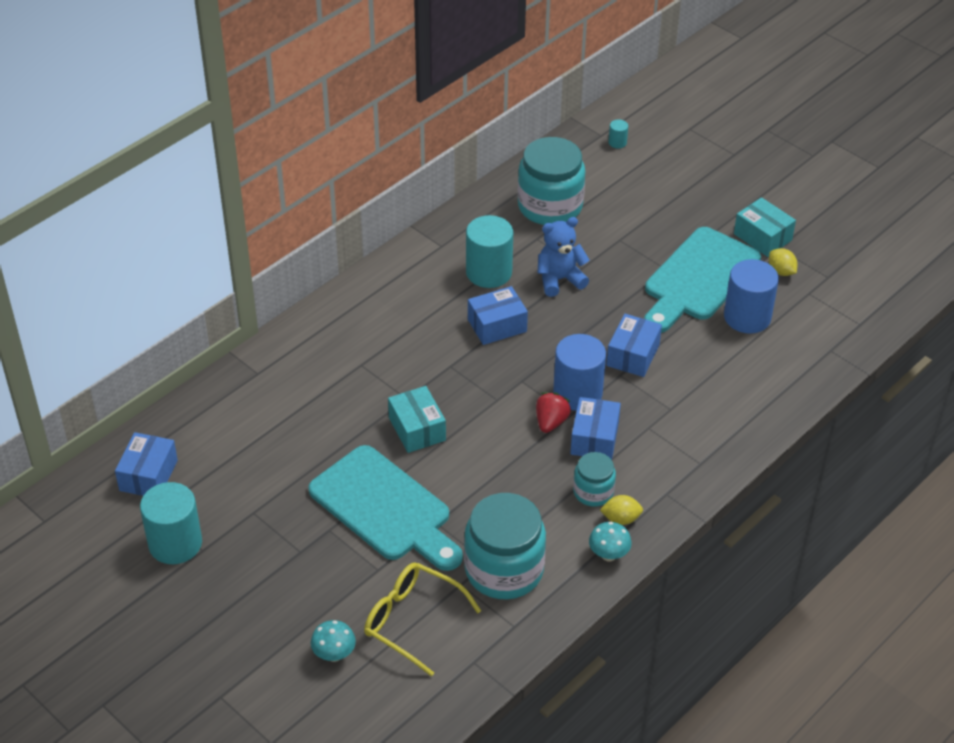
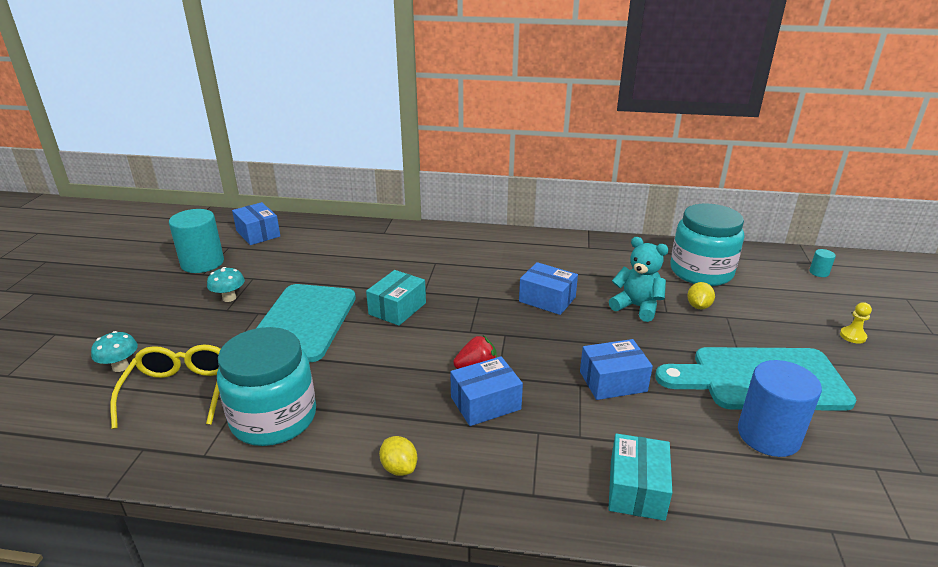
camera: 55 degrees right, 15 degrees down
(148, 475) = (258, 233): blue box -> blue box turned 75 degrees clockwise
(489, 272) = (594, 274): turquoise cylinder -> none
(559, 279) = (637, 307): blue teddy bear -> turquoise teddy bear
(577, 393) = (528, 369): blue cylinder -> none
(593, 492) = (418, 432): turquoise jar -> none
(608, 555) = (342, 481): turquoise mushroom -> turquoise mushroom (229, 298)
(700, 195) = (852, 336): none -> yellow pawn
(762, 237) = (880, 397): turquoise box -> turquoise box (636, 489)
(781, 271) = (864, 431): yellow lemon -> yellow lemon (698, 306)

